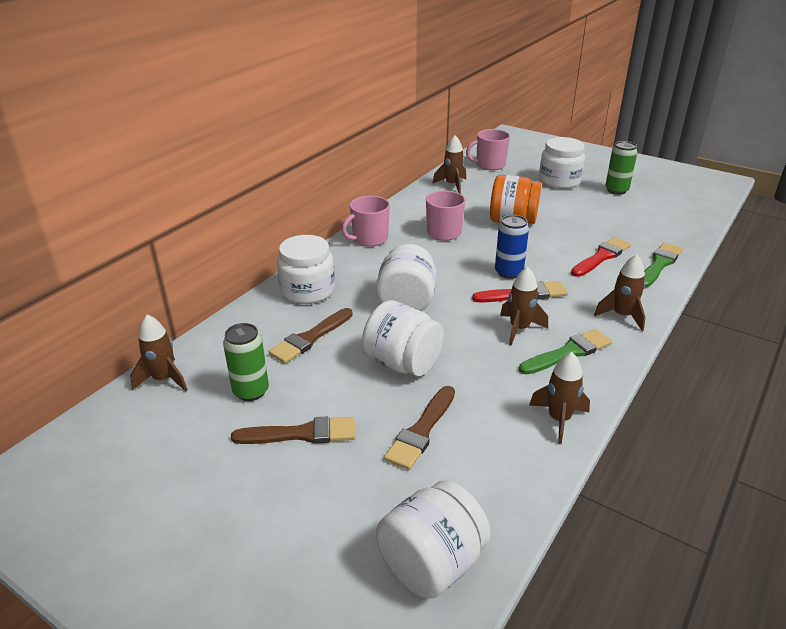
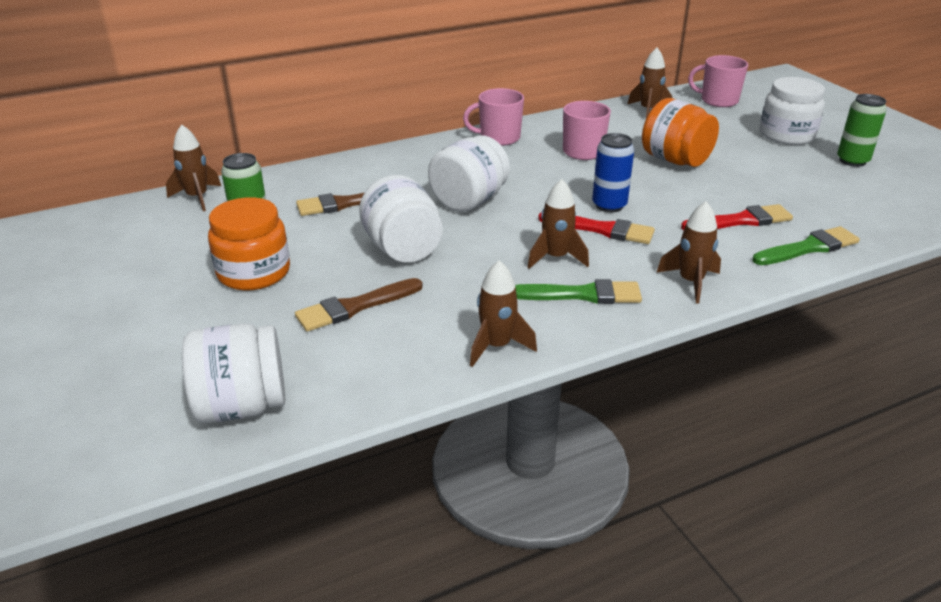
camera: 30 degrees right, 0 degrees up
(302, 434) = (254, 272): brown brush -> orange jar
(308, 290) = (388, 165): white jar -> none

